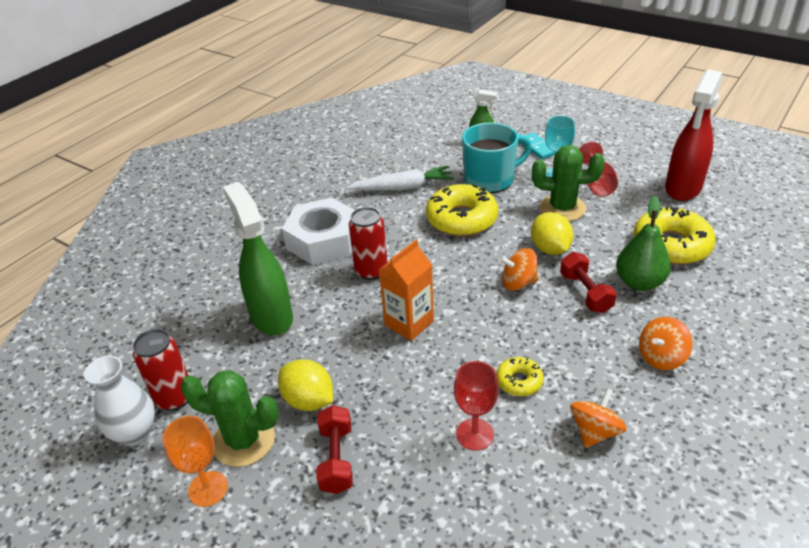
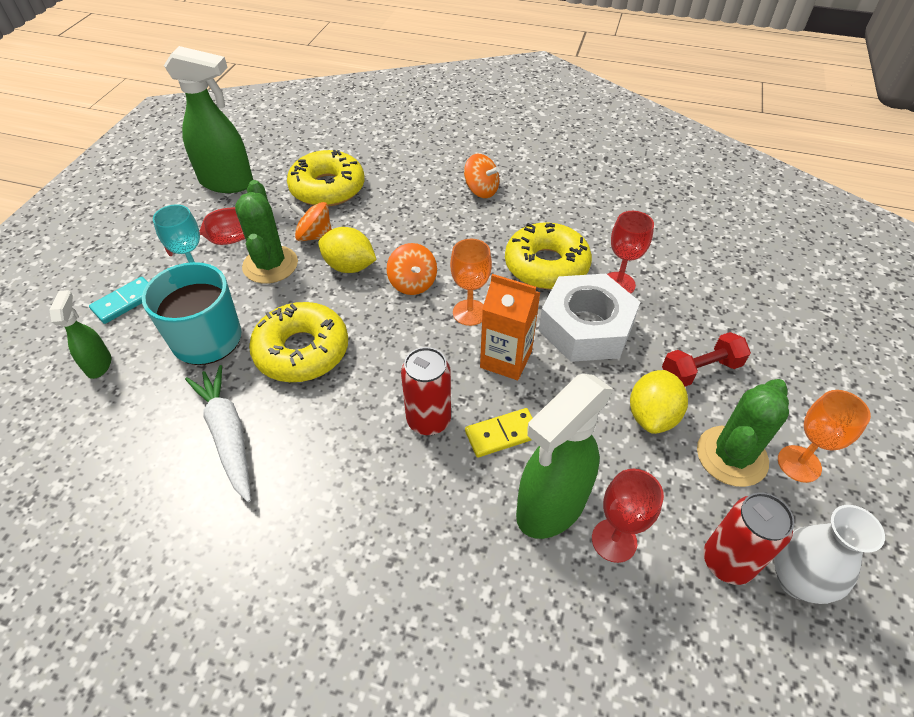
camera: 110 degrees left, 10 degrees up
(229, 342) = (614, 540): none -> red goblet
(244, 440) = (731, 456): green cactus -> green cactus turned 45 degrees clockwise
(323, 240) = (375, 501): white nut -> white nut (586, 327)
(340, 305) = (502, 434): none -> yellow domino
(471, 312) = (469, 312): none -> orange goblet
(519, 381) = (546, 265): yellow donut -> yellow donut, size x1.98
(550, 249) = (349, 267): yellow lemon -> yellow lemon turned 60 degrees clockwise
(585, 293) = (414, 236): red dumbbell -> none
(595, 431) = (576, 219): orange spinning top -> orange spinning top (315, 236)
(639, 282) = (389, 205): green pear -> none
(683, 189) = (227, 183): red spray bottle -> green spray bottle

